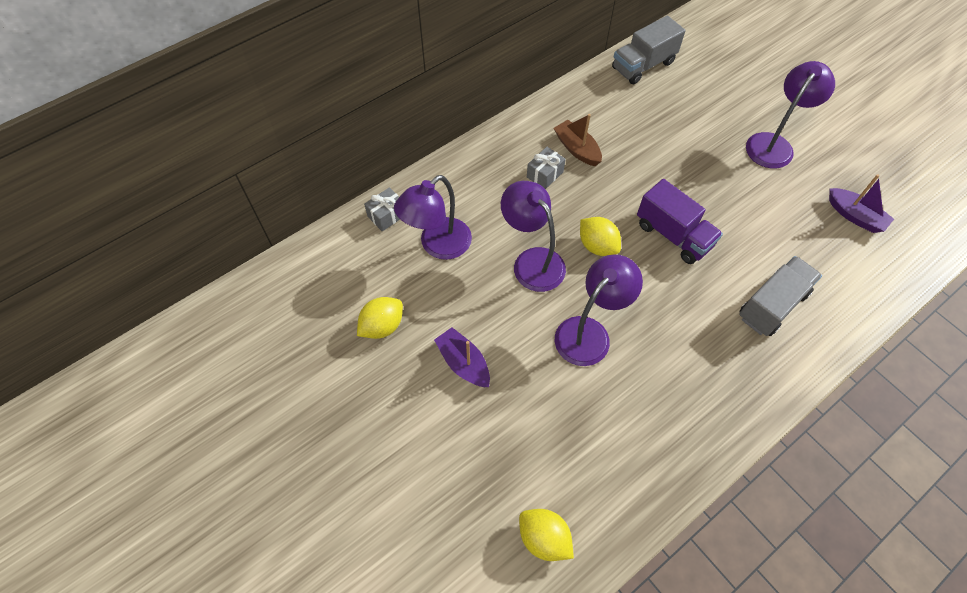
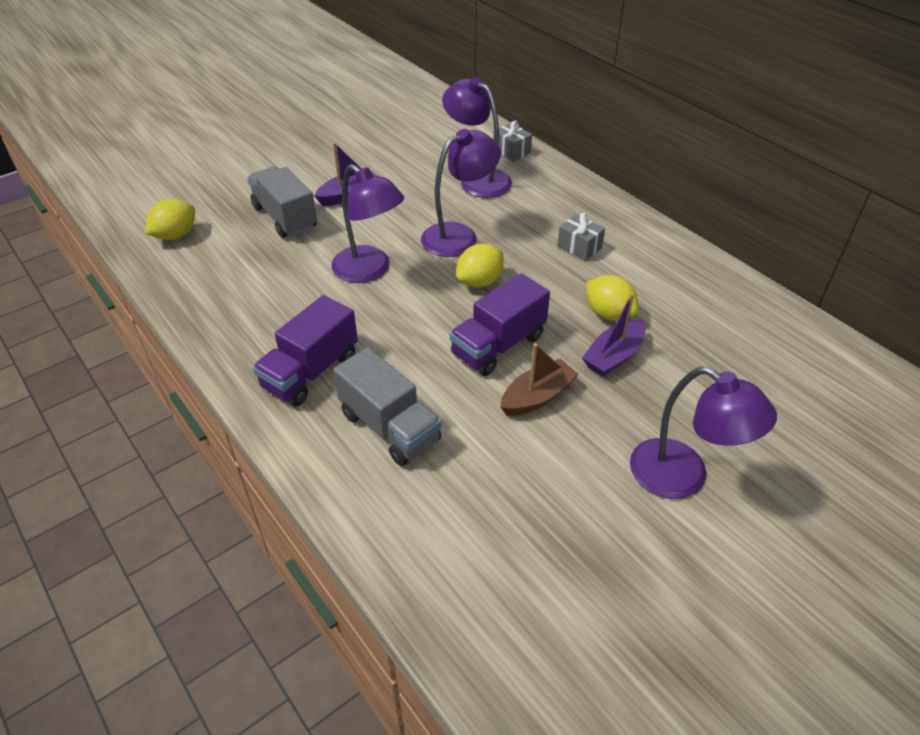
camera: 90 degrees right, 15 degrees down
(382, 326) = (391, 153): yellow lemon -> yellow lemon (608, 314)
(577, 149) = (624, 273): brown boat -> brown boat (537, 397)
(643, 65) = (803, 343): grey truck -> grey truck (285, 217)
(726, 367) = (311, 371): none -> purple truck
(855, 216) = (547, 561): purple boat -> purple boat (613, 356)

